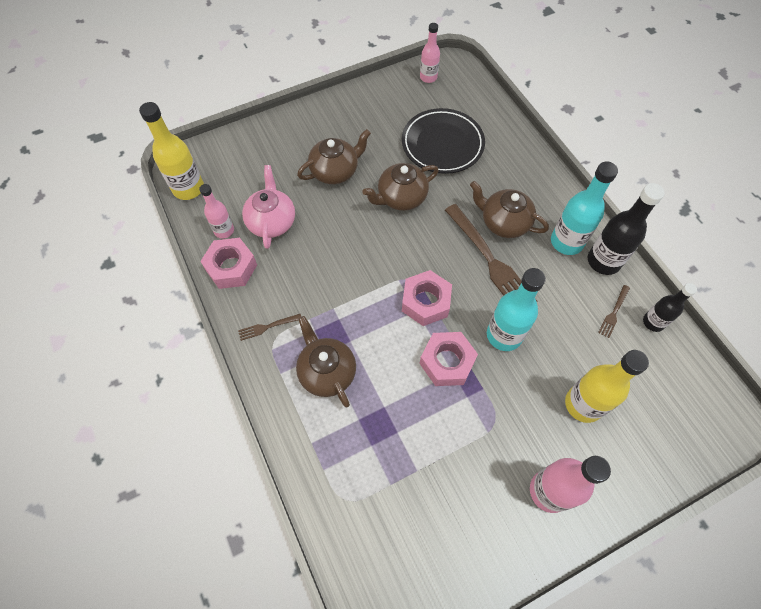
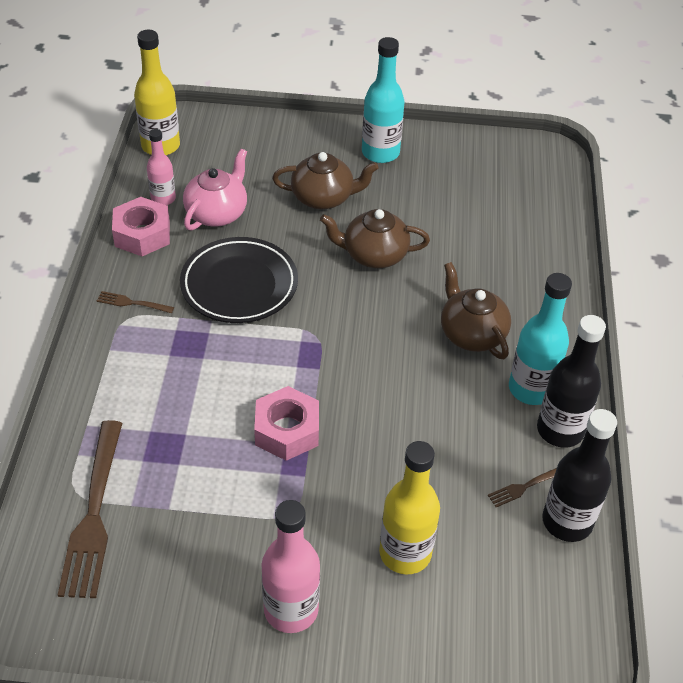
camera: 30 degrees right, 15 degrees down
(327, 372) = (155, 372): brown teapot -> none
(425, 302) = (314, 364): pink nut -> none
(428, 77) = (509, 154): pink bottle -> none
(442, 144) = (467, 226): black plate -> black plate (239, 285)
(490, 260) = (422, 361): brown fork -> brown fork (94, 514)
(504, 335) = (373, 439): turquoise bottle -> turquoise bottle (380, 153)
(653, 322) = (567, 521): black bottle -> black bottle, size x1.62

